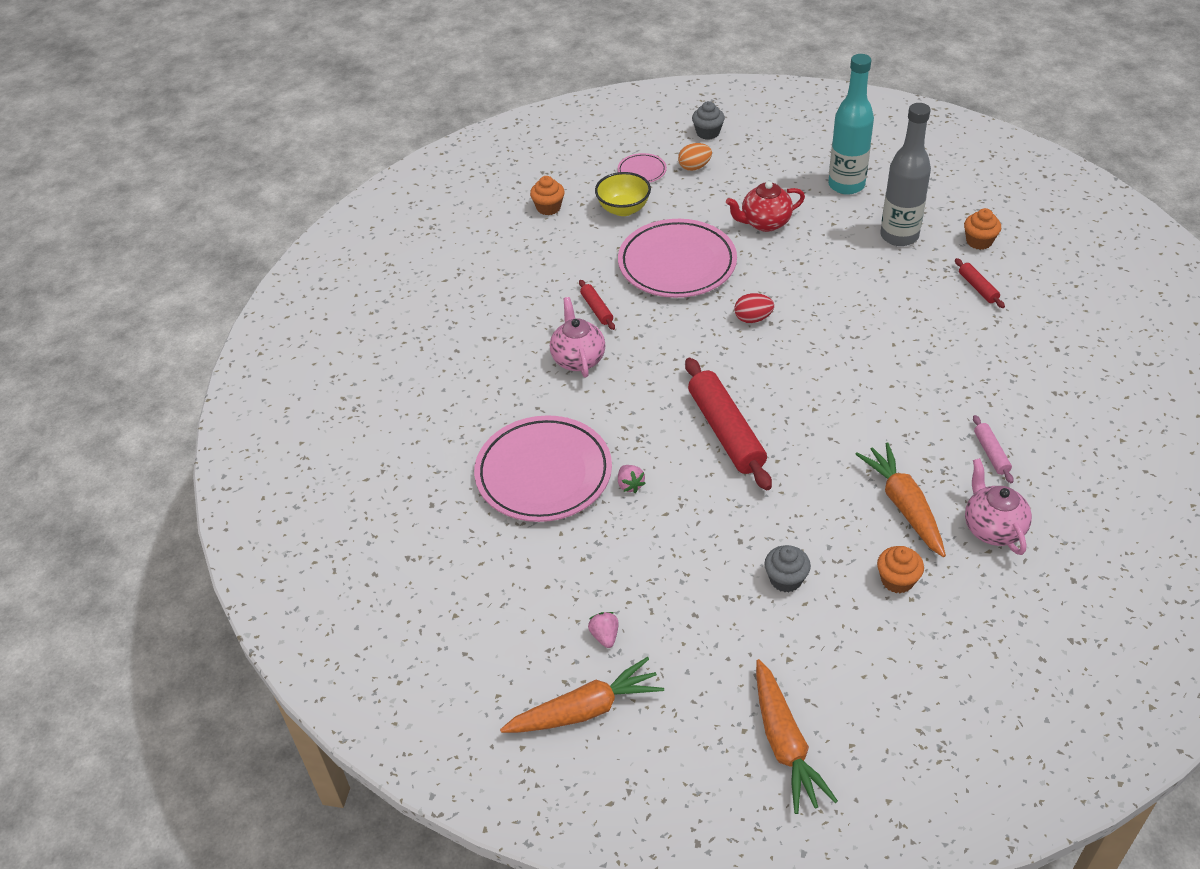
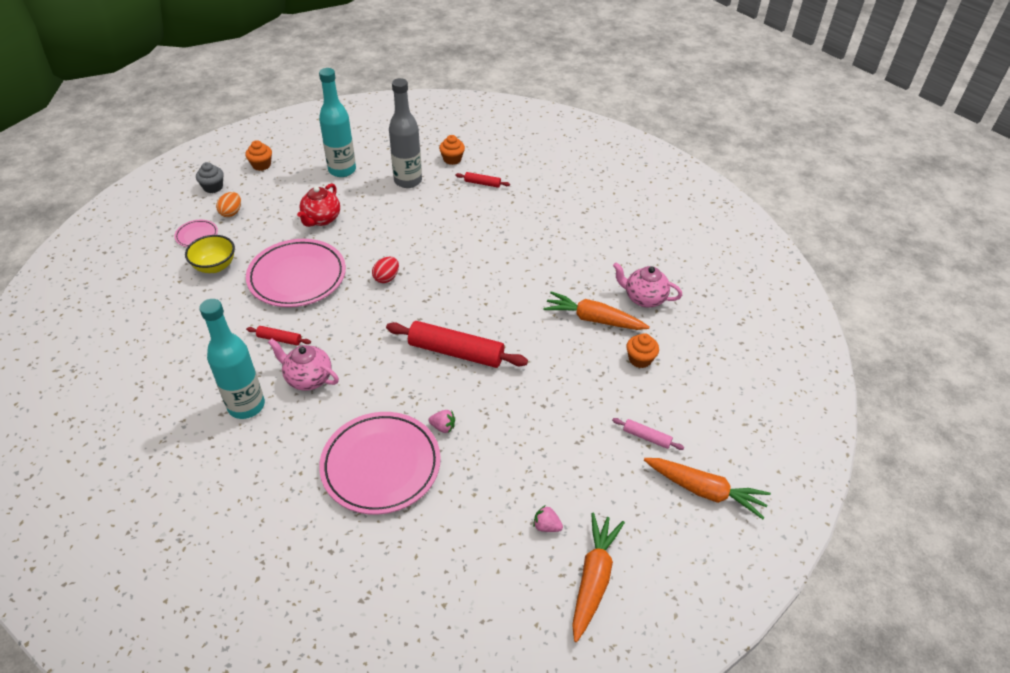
camera: 55 degrees left, 0 degrees up
(508, 345) = (246, 406): none -> turquoise bottle
(548, 207) = (156, 298): orange cupcake -> orange cupcake (261, 165)
(786, 579) = (592, 405): grey cupcake -> none
(991, 453) = (596, 262): pink rolling pin -> pink rolling pin (646, 437)

